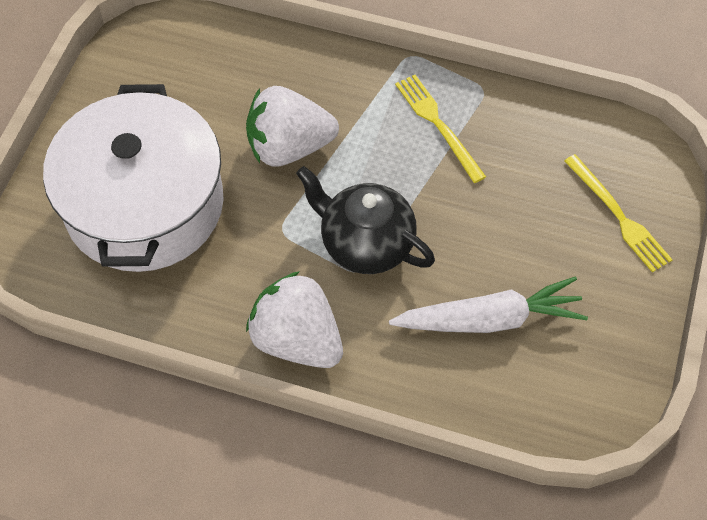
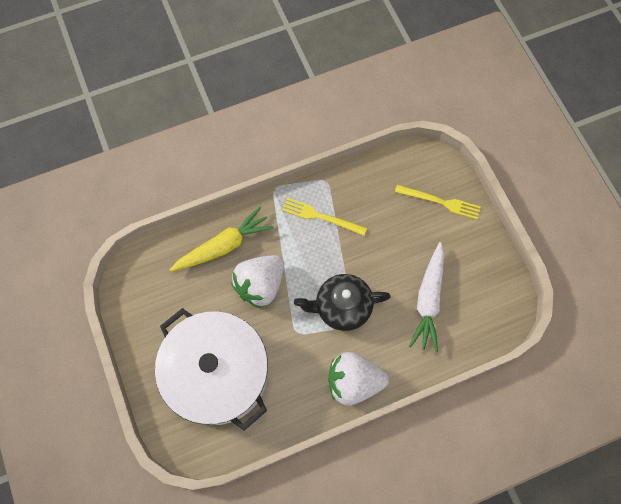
camera: 40 degrees left, 10 degrees up
(287, 75) = (223, 246): none -> yellow carrot
(489, 319) = (428, 300): white carrot -> white carrot turned 150 degrees clockwise

